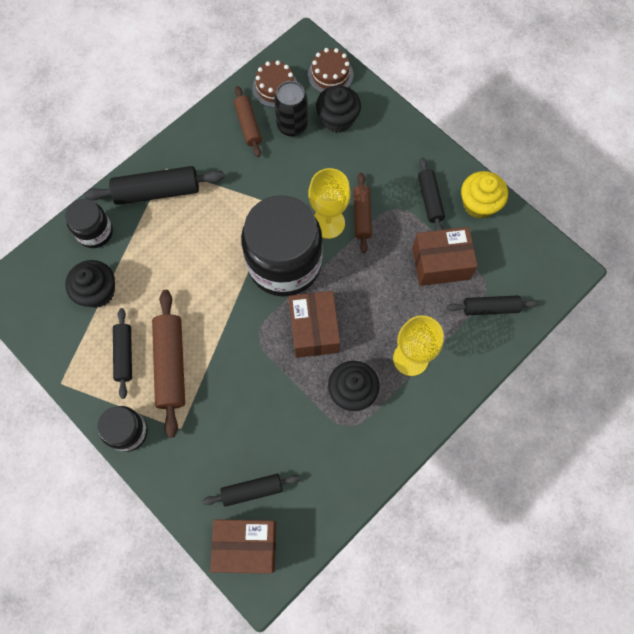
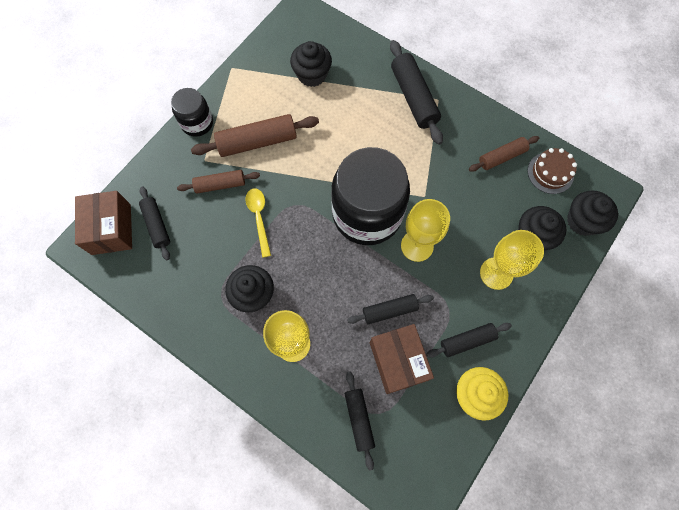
camera: 80 degrees right, 0 degrees up
(95, 232) = (364, 61): black jar -> none
(124, 354) = (261, 106): black rolling pin -> black rolling pin (389, 310)
(266, 374) = (259, 218): none -> yellow spoon
(292, 126) = (512, 195): black can -> none
(314, 330) = (307, 251): brown box -> none
(330, 75) = (582, 221): brown cake -> black cupcake
(362, 215) = (432, 276): brown rolling pin -> brown rolling pin (220, 185)
(369, 159) = (496, 273): none -> yellow goblet

